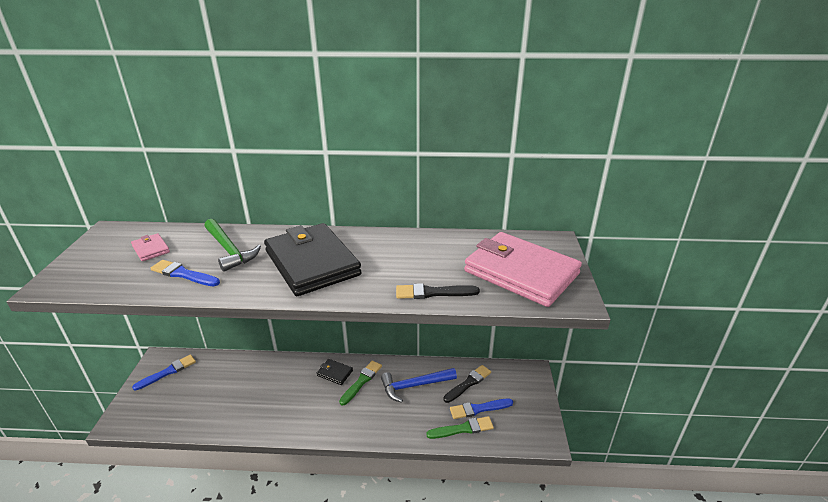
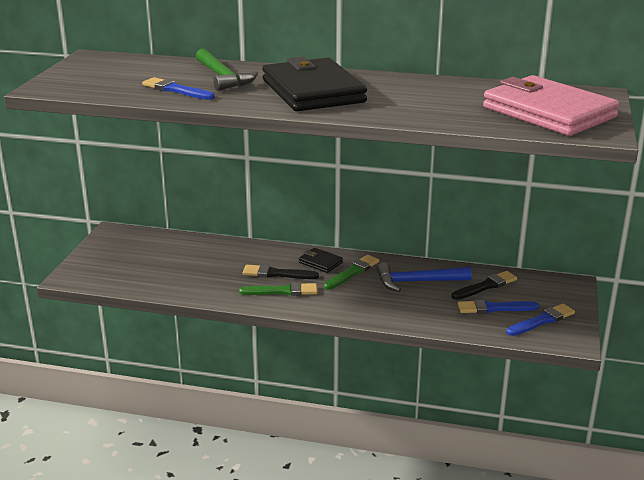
camera: 10 degrees right, 5 degrees down
(151, 249) = (139, 71): pink wallet -> none
(168, 372) = (124, 243): blue brush -> blue brush (542, 320)
(433, 293) = (443, 119): black brush -> black brush (277, 274)
(463, 429) = (470, 322): green brush -> green brush (282, 291)

